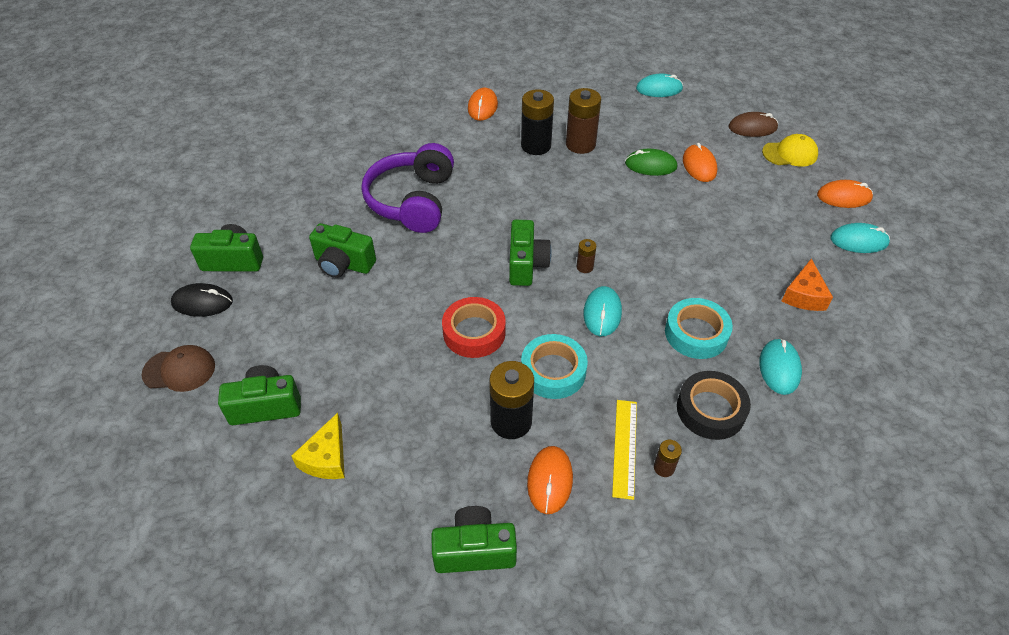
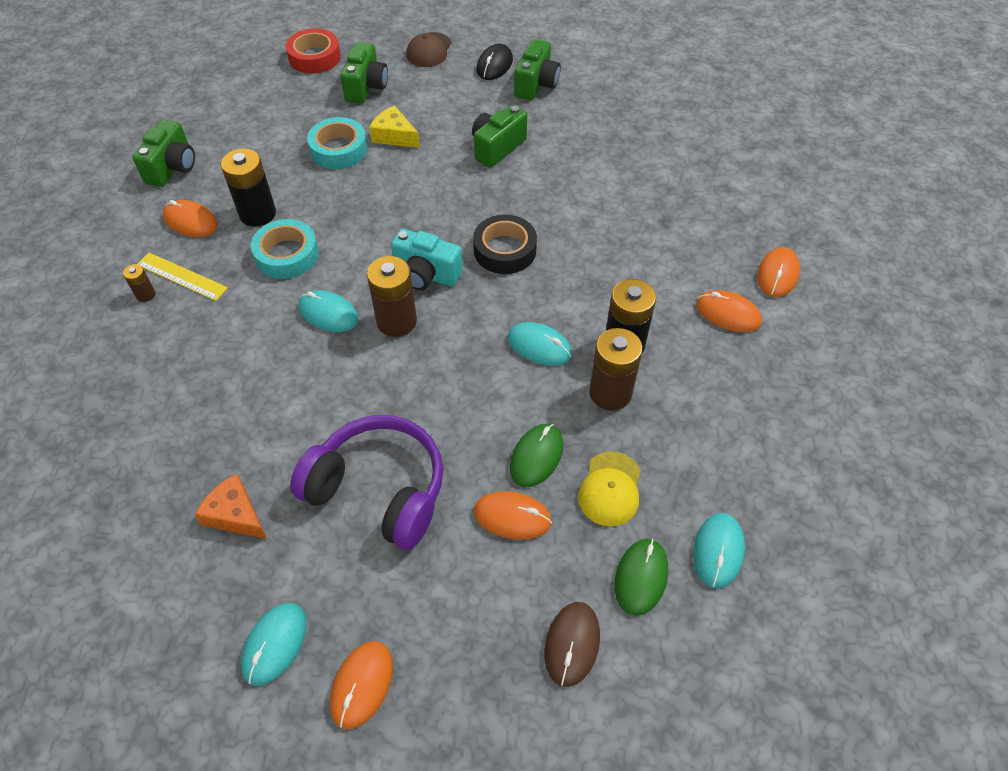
camera: 110 degrees right, 5 degrees up
(326, 458) = (300, 110): yellow cheese -> yellow cheese (394, 136)
(413, 201) = (566, 211): purple headphones -> purple headphones (378, 490)
(435, 91) = (777, 274): none -> orange mouse
(474, 332) = (363, 214): red tape -> red tape (314, 57)
(526, 265) = (426, 275): green camera -> turquoise camera
(584, 267) = (396, 321): brown battery -> brown battery, size x2.06
(696, 111) = (641, 577): none -> green mouse
(696, 333) = (255, 381): turquoise tape -> turquoise tape (339, 149)
(710, 410) = (169, 352): black tape -> black tape (505, 250)
(779, 368) = (169, 433): turquoise mouse -> turquoise mouse (539, 346)
(790, 154) = (487, 665): yellow cap -> yellow cap (610, 489)

